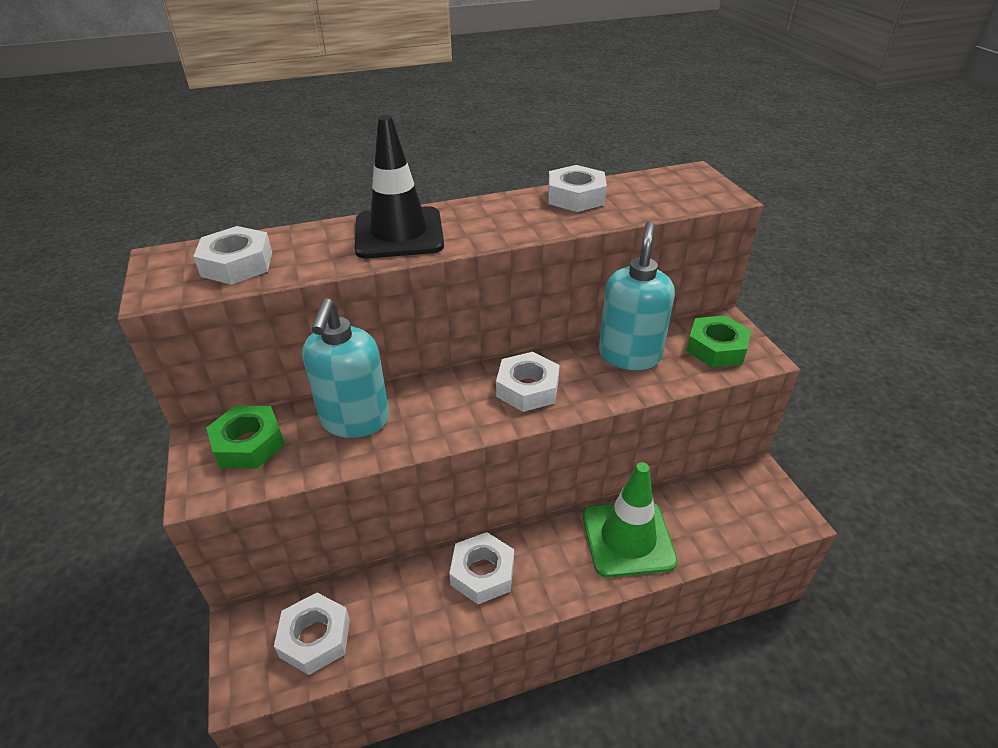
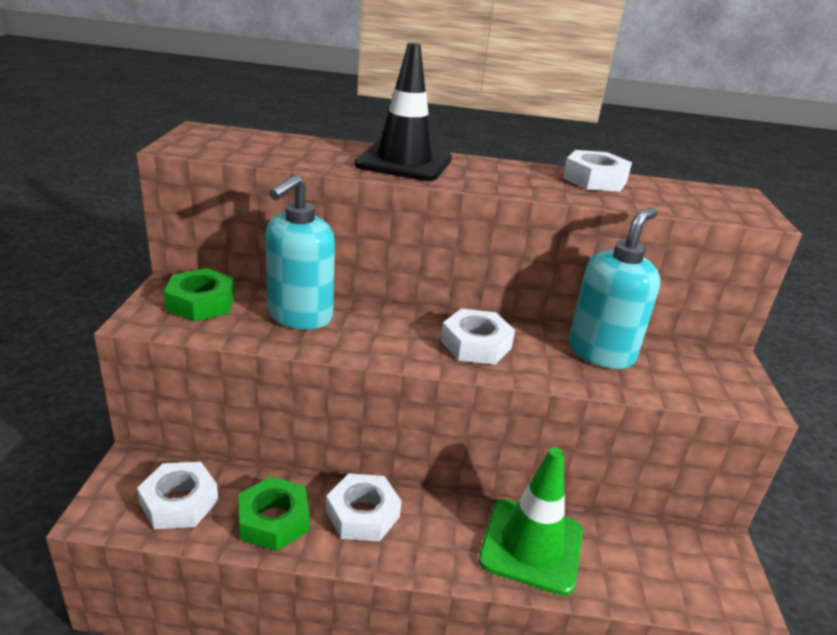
camera: 20 degrees right, 10 degrees down
(237, 264) = (254, 146): white nut -> none
(716, 348) = (704, 377): green nut -> green nut (274, 520)

